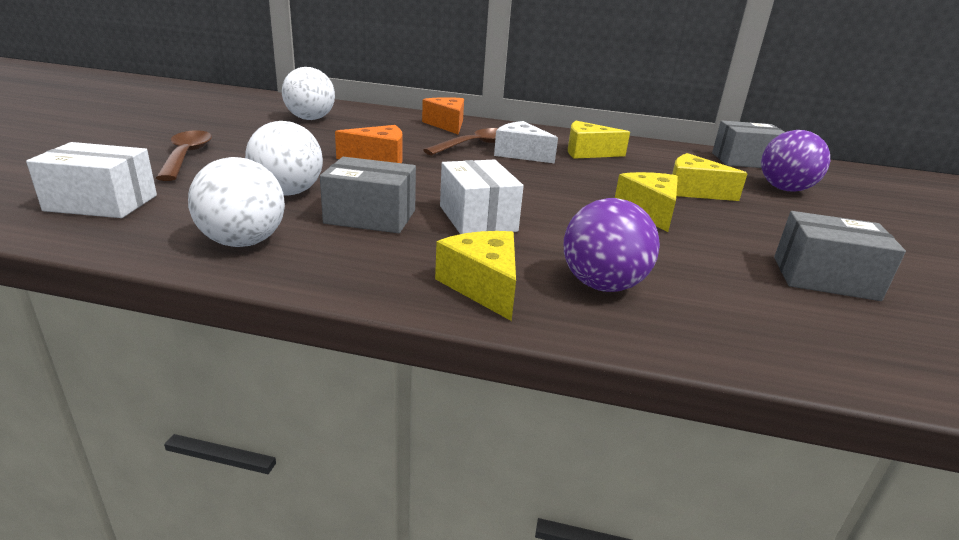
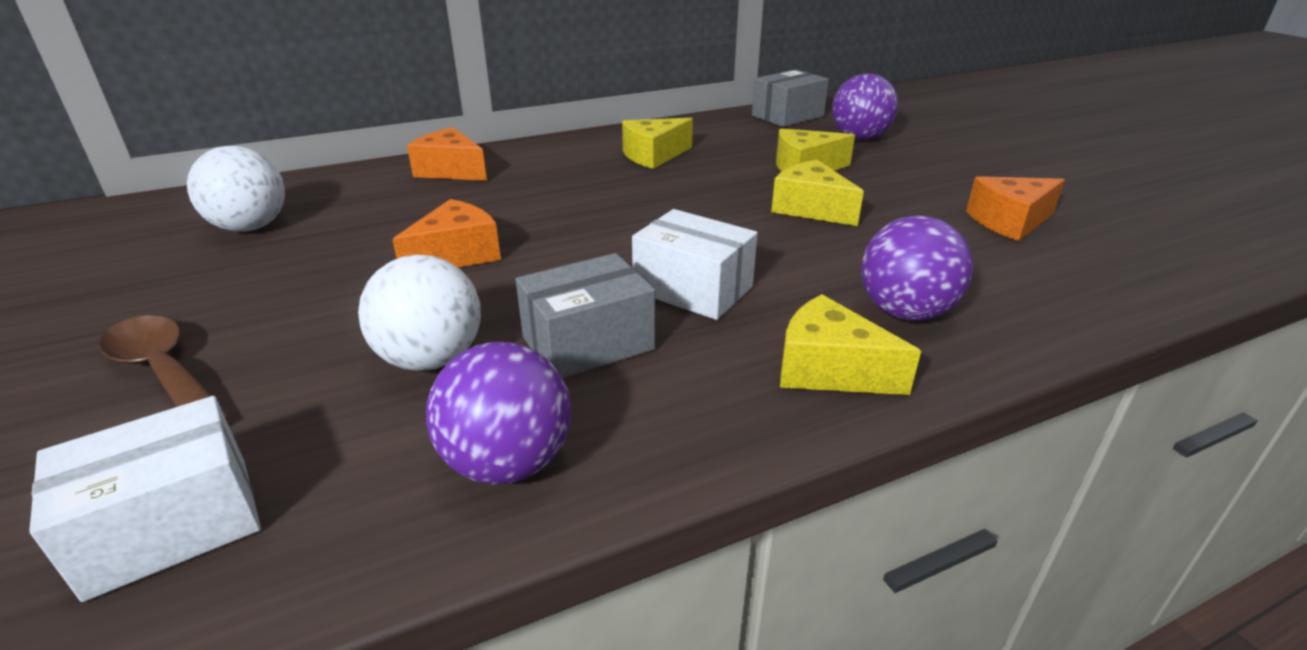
camera: 35 degrees left, 5 degrees up
(243, 242) = (508, 463): white ball -> purple ball
(476, 145) = (532, 189): brown spoon -> none
(521, 154) = (596, 183): white cheese -> none
(824, 278) = (1009, 222): grey box -> orange cheese

